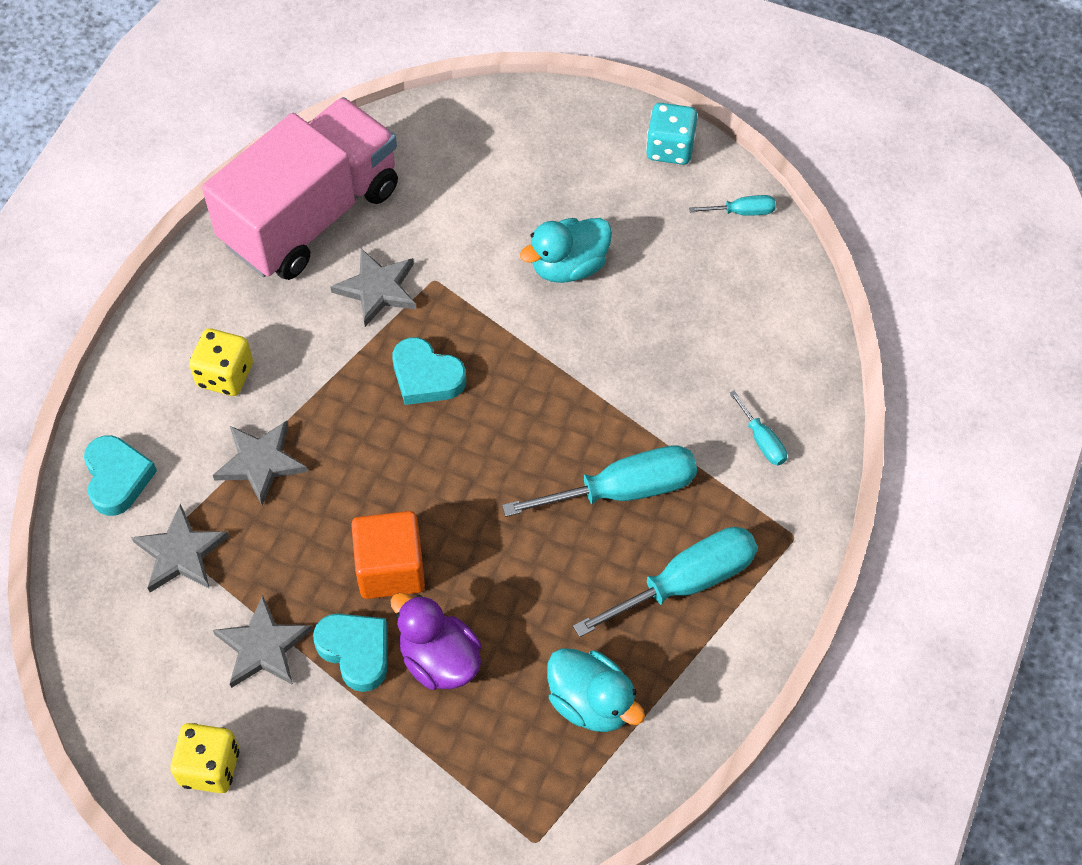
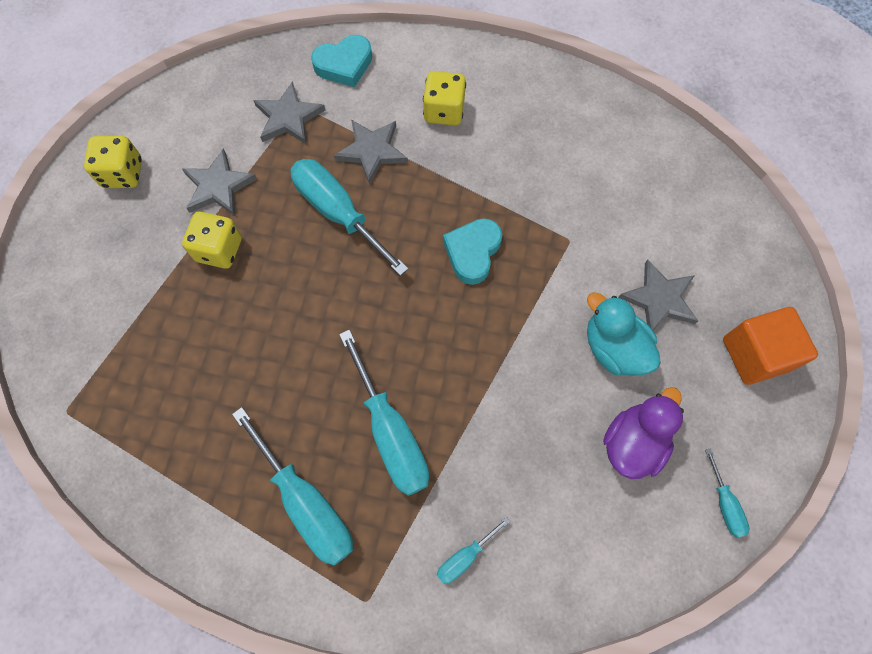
camera: 80 degrees right, 10 degrees up
(311, 215) = (607, 137): pink truck -> none
(338, 511) = (338, 213): none -> turquoise screwdriver
(356, 652) = (219, 250): turquoise heart -> yellow dice
(377, 289) = (549, 199): grey star -> grey star (659, 299)
(390, 568) = (292, 260): orange cube -> orange cube (755, 354)
(439, 660) = (217, 311): purple duck -> purple duck (633, 442)
(591, 703) = (187, 437): turquoise duck -> none
(670, 148) = (778, 421): turquoise dice -> none

